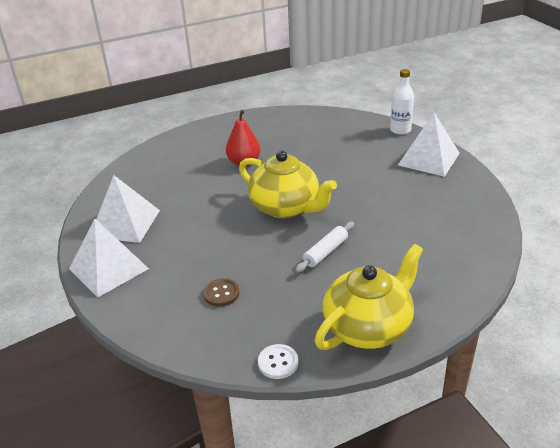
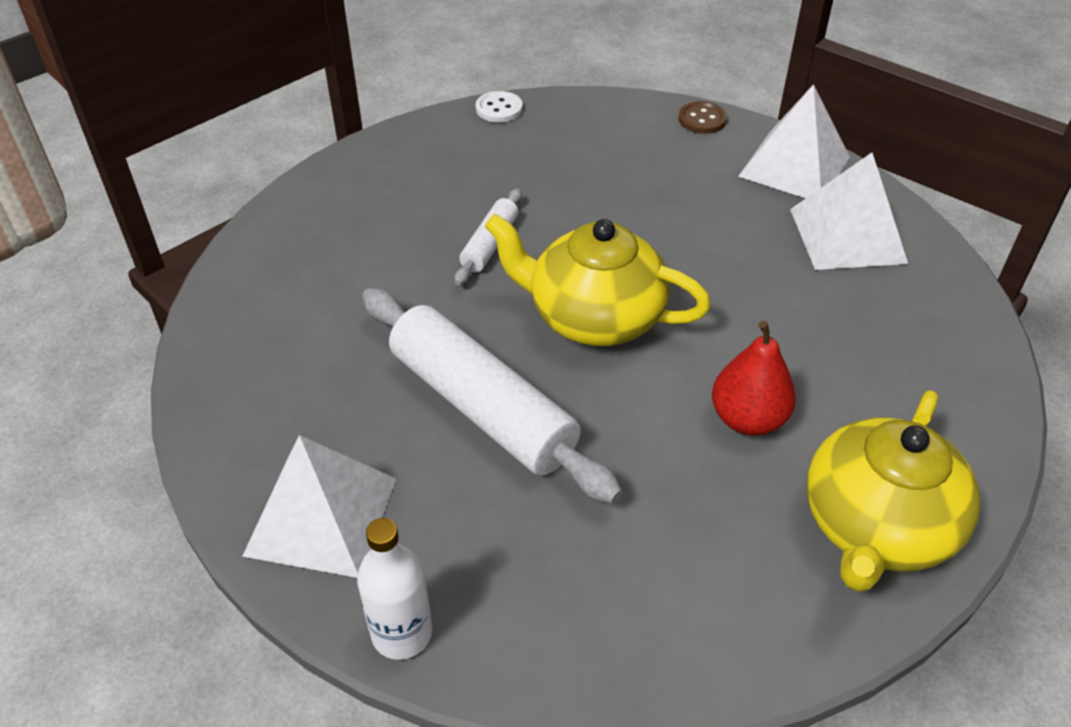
camera: 160 degrees right, 10 degrees up
(221, 293) = (611, 163): brown button -> brown button (702, 119)
(355, 181) = (482, 407): none -> white rolling pin
(368, 326) = (402, 159): yellow teapot -> yellow teapot (876, 527)

